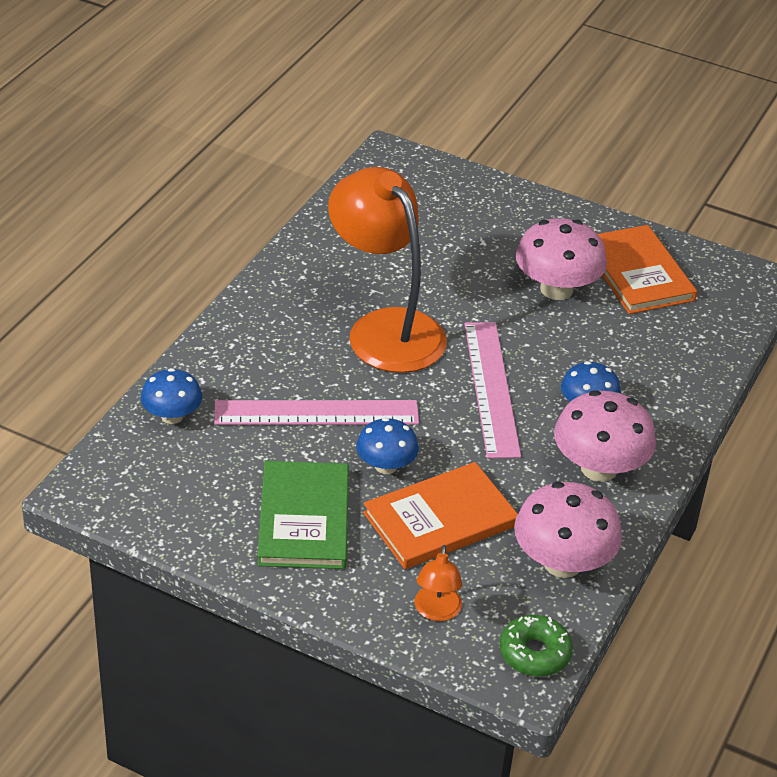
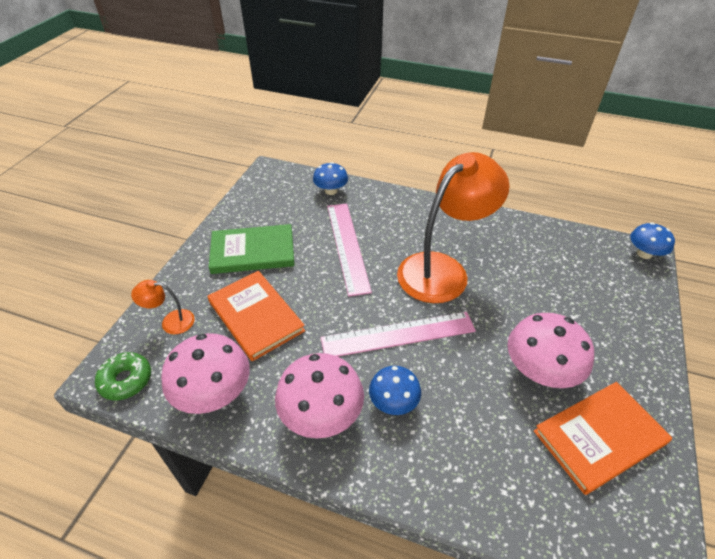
camera: 85 degrees right, 5 degrees up
(386, 466) = (304, 283): blue mushroom -> blue mushroom (644, 253)

